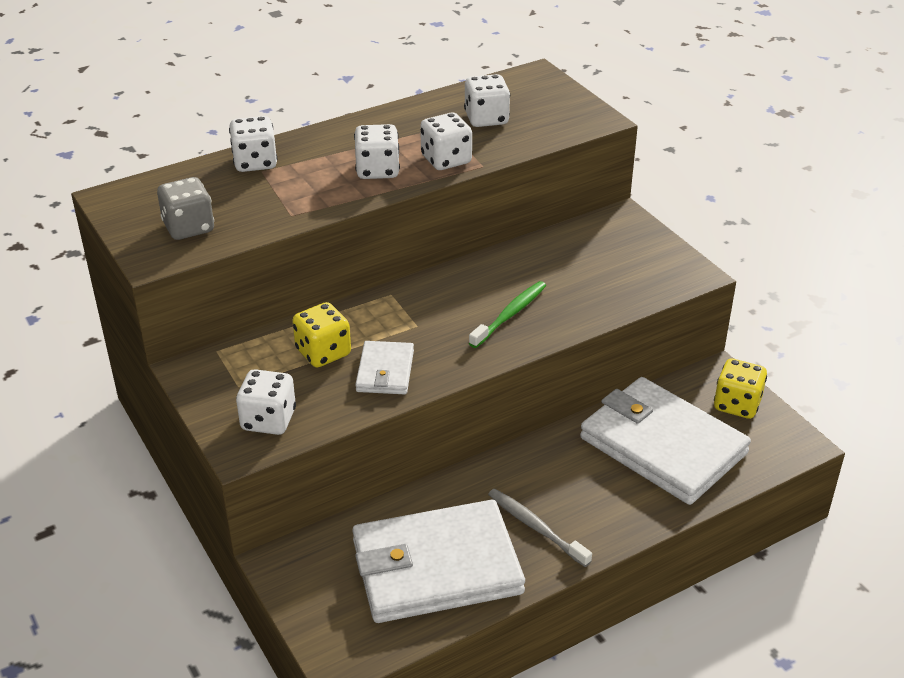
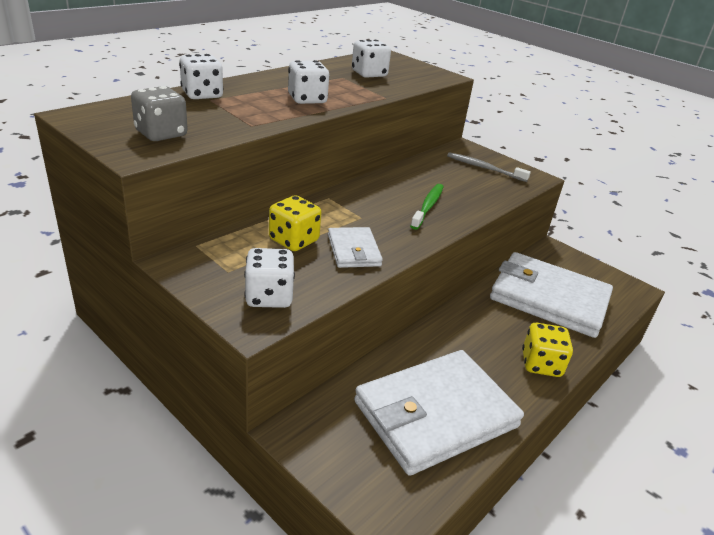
camera: 20 degrees left, 5 degrees down
(446, 160) = (356, 94): white dice -> none
(536, 527) = (496, 369): grey toothbrush -> grey toothbrush (484, 168)
(737, 404) = (578, 267): yellow dice -> yellow dice (541, 364)

